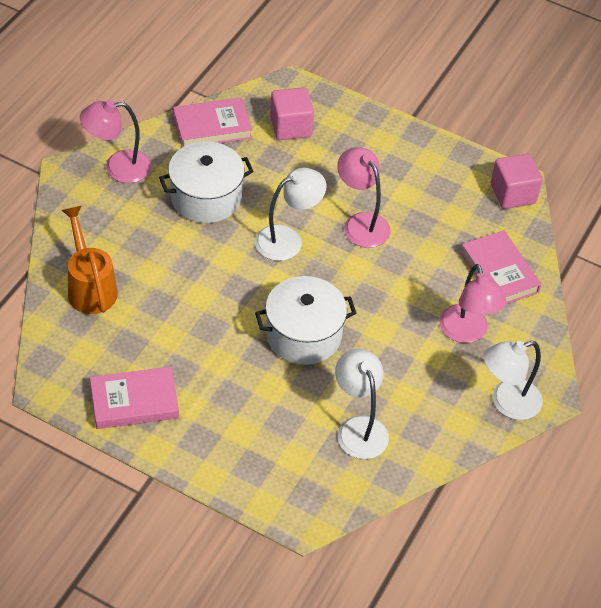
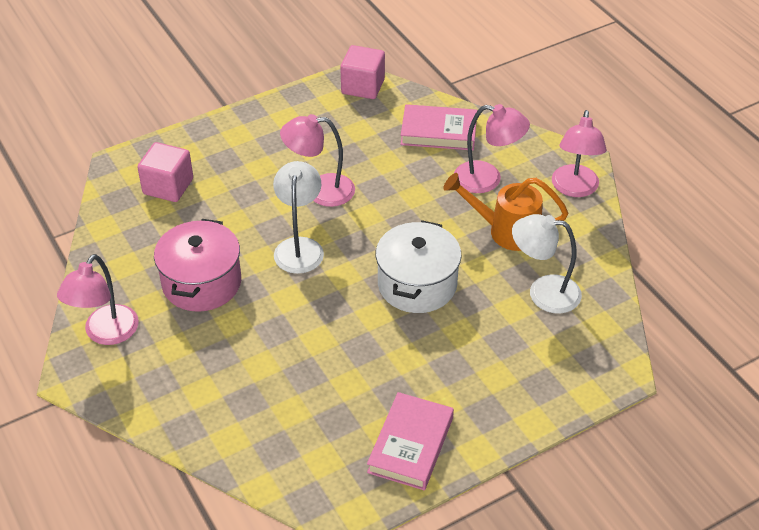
camera: 55 degrees left, 5 degrees down
(90, 287) = (242, 421): orange watering can -> orange watering can (506, 231)
(206, 197) = (202, 283): white pot -> pink pot
(212, 127) = (118, 240): pink book -> none
(507, 403) = (574, 189): white lamp -> pink lamp

